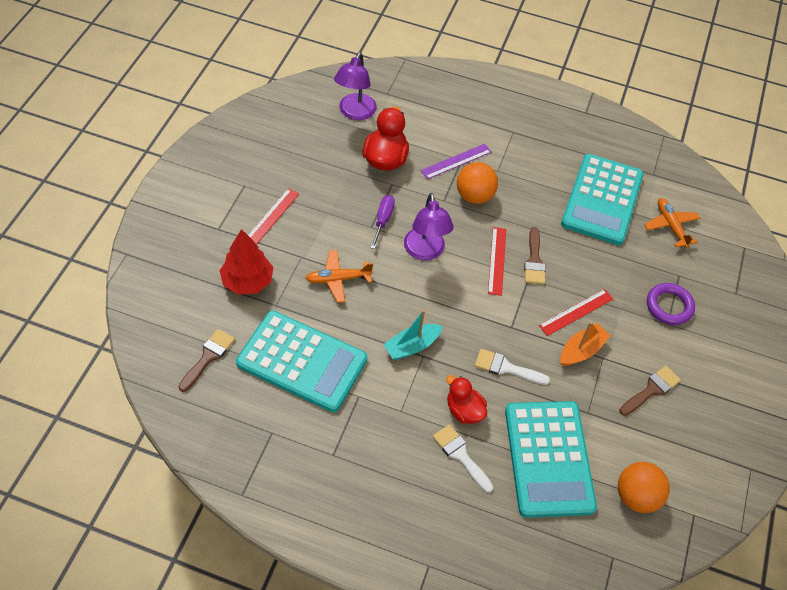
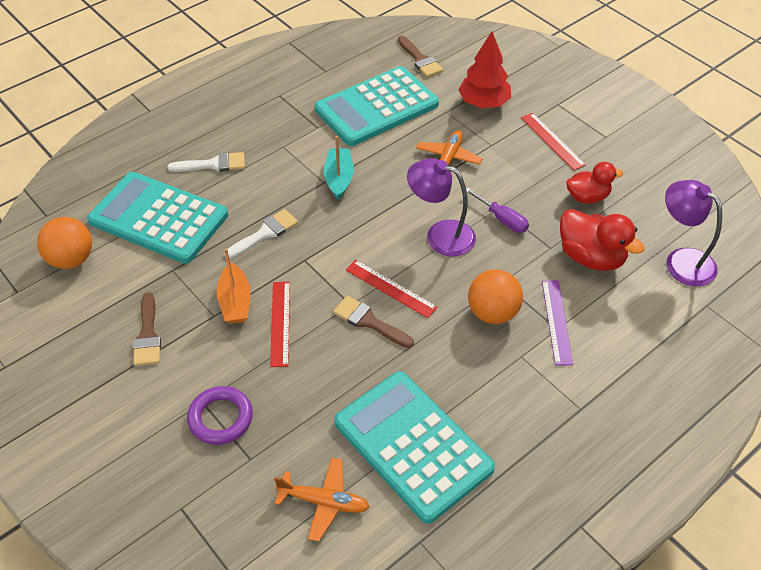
camera: 125 degrees right, 5 degrees down
(464, 410) = (249, 185): red duck -> red duck (587, 197)

